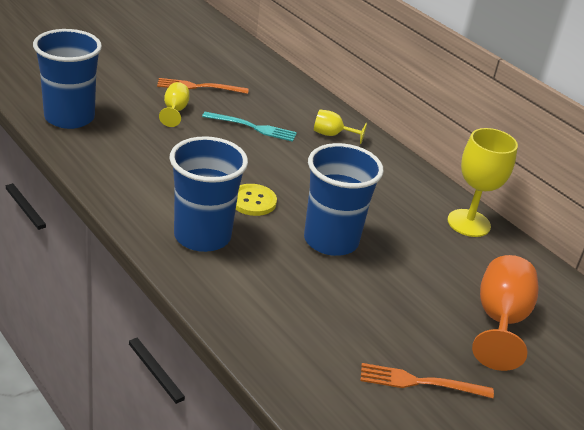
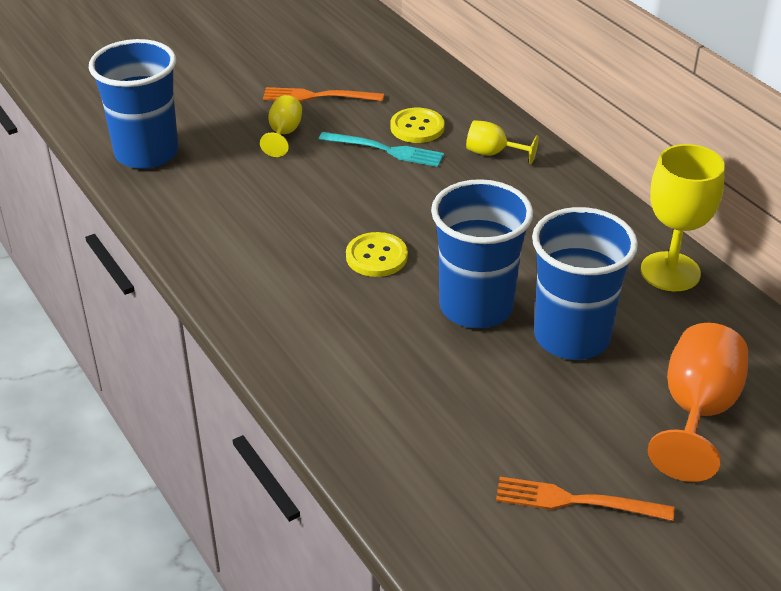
camera: 10 degrees right, 5 degrees up
(202, 236) = (306, 309): blue cup -> blue cup (571, 337)
(274, 113) = (417, 127): none -> yellow button

